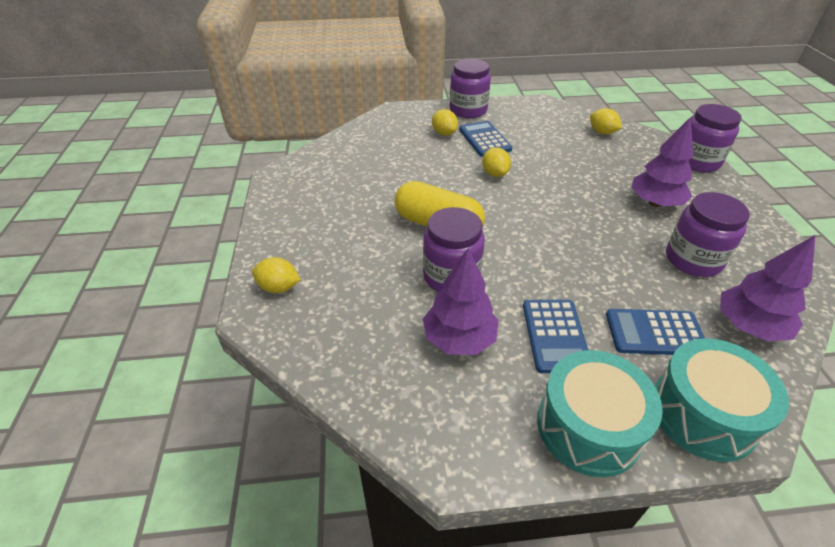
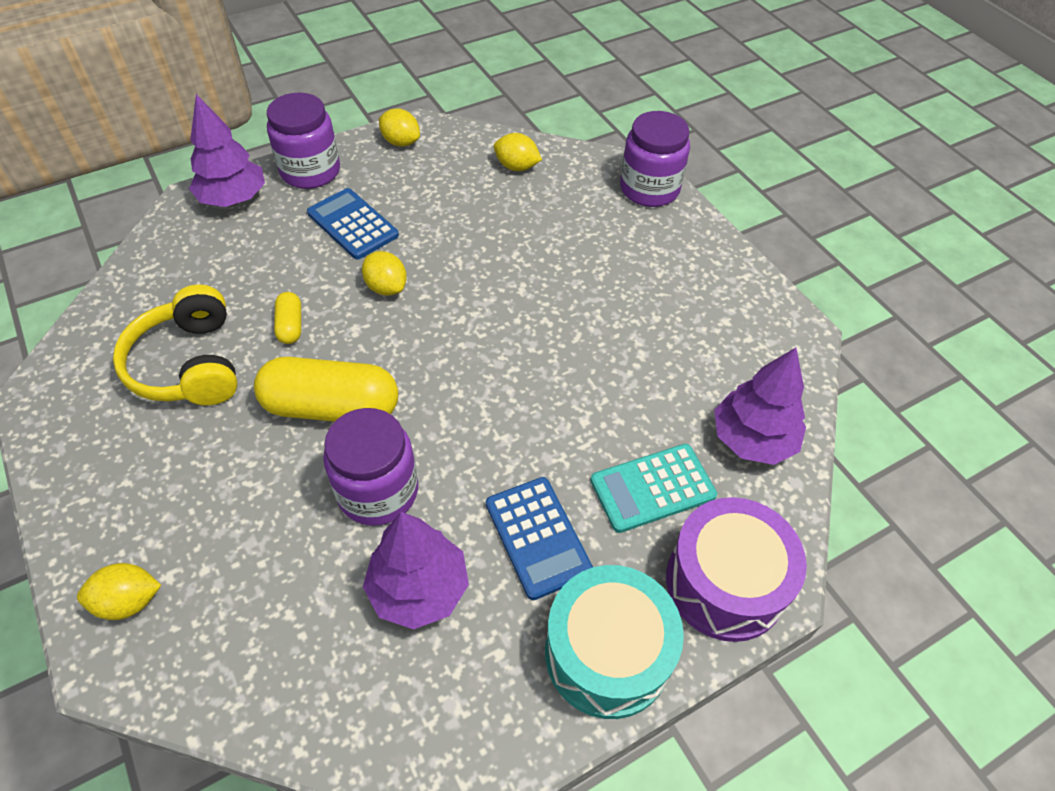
camera: 25 degrees left, 10 degrees up
(362, 183) = (189, 364): none -> yellow headphones
(428, 179) = (290, 326): none -> yellow capsule
(444, 133) = (287, 228): yellow lemon -> yellow lemon (401, 142)
(655, 203) = (612, 277): purple tree -> purple tree (233, 199)
(655, 333) = (652, 488): blue calculator -> turquoise calculator
(693, 260) = (674, 358): purple jar -> none
(702, 413) = (725, 582): turquoise drum -> purple drum

